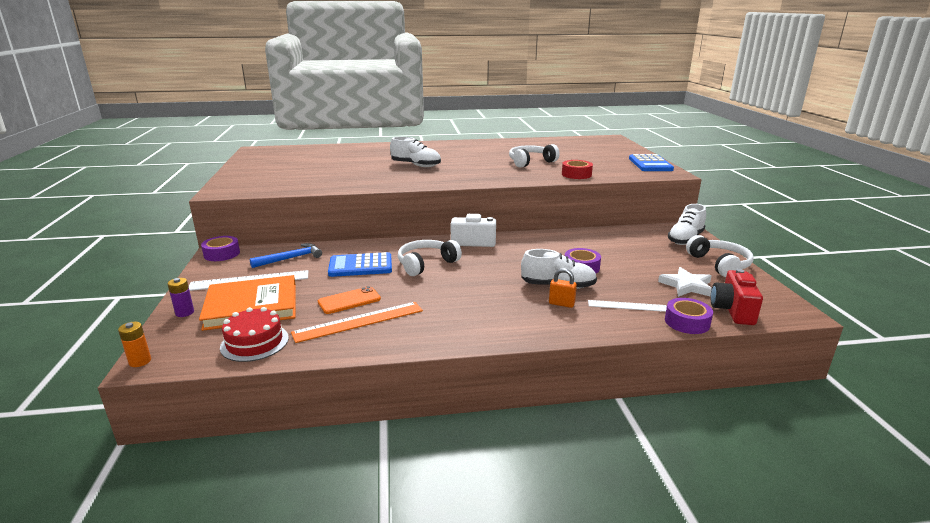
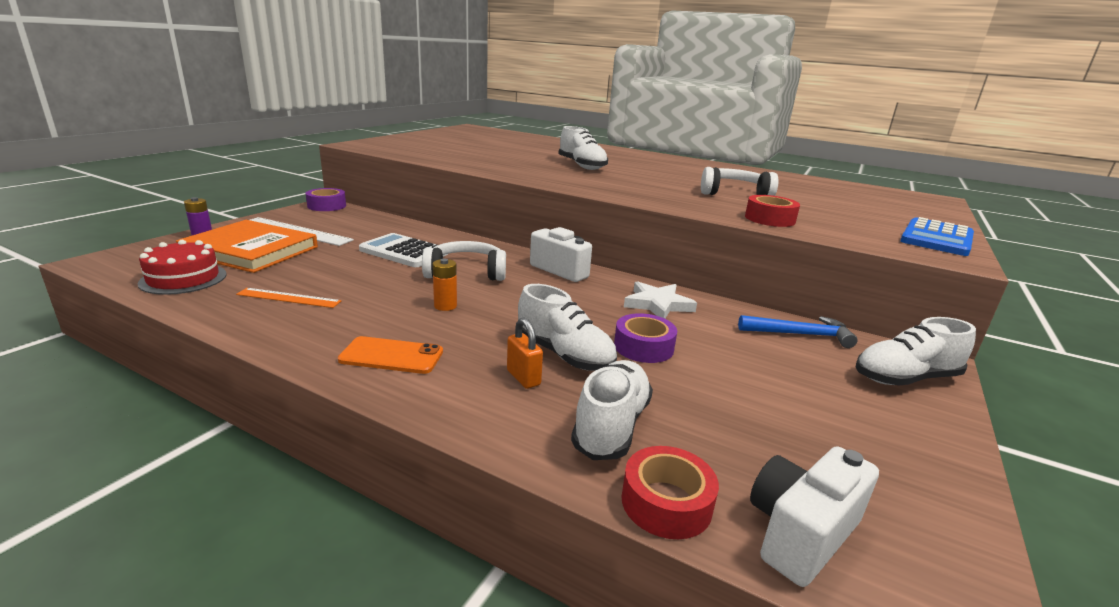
camera: 35 degrees right, 0 degrees up
(140, 361) = (96, 259): orange battery -> orange battery (445, 306)
(291, 258) = (365, 226): blue hammer -> blue hammer (800, 334)
(349, 300) = (325, 277): orange phone -> orange phone (391, 356)
(359, 321) = (289, 298): orange ruler -> orange ruler, size x0.62
(360, 266) = (404, 252): blue calculator -> white calculator
(627, 306) = (611, 426): white ruler -> white shoe
(686, 286) = (776, 446): white star -> white star (658, 304)
(687, 322) = (666, 502): purple tape -> red tape
(719, 264) = (912, 442): white headphones -> none
(732, 310) = (800, 533): red camera -> white camera

